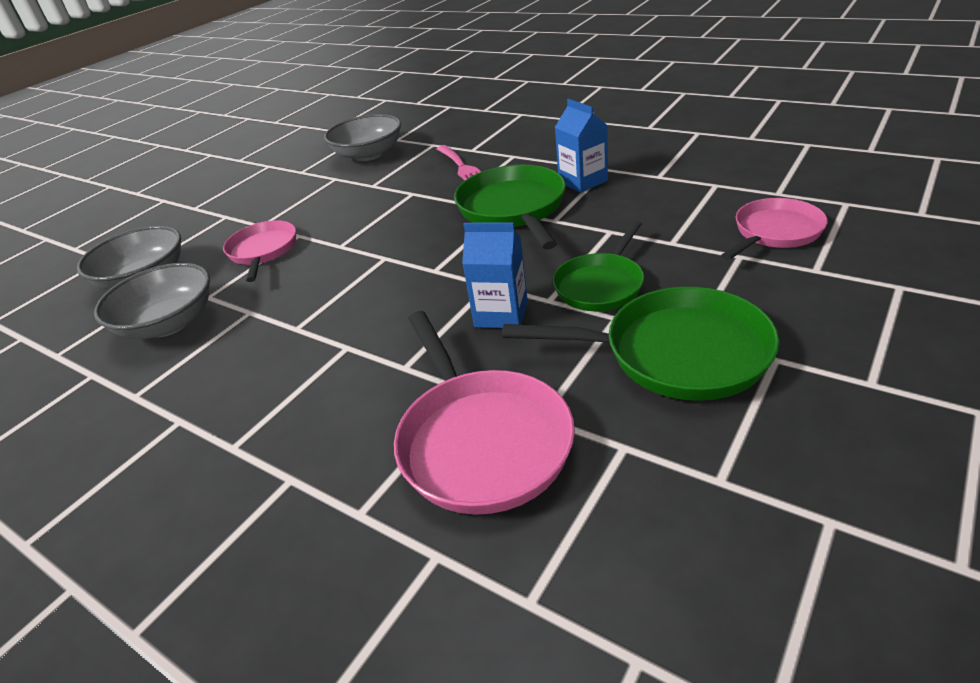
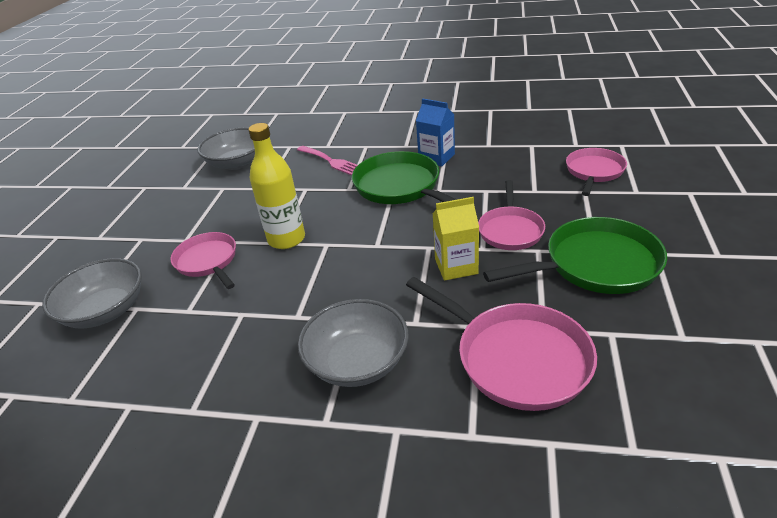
camera: 25 degrees left, 0 degrees up
(169, 323) = (169, 342): grey bowl -> grey bowl (357, 362)
(351, 244) = (286, 239): none -> yellow bottle
(501, 314) = (456, 266): blue carton -> yellow carton
(601, 285) = (510, 230): green pan -> pink pan

